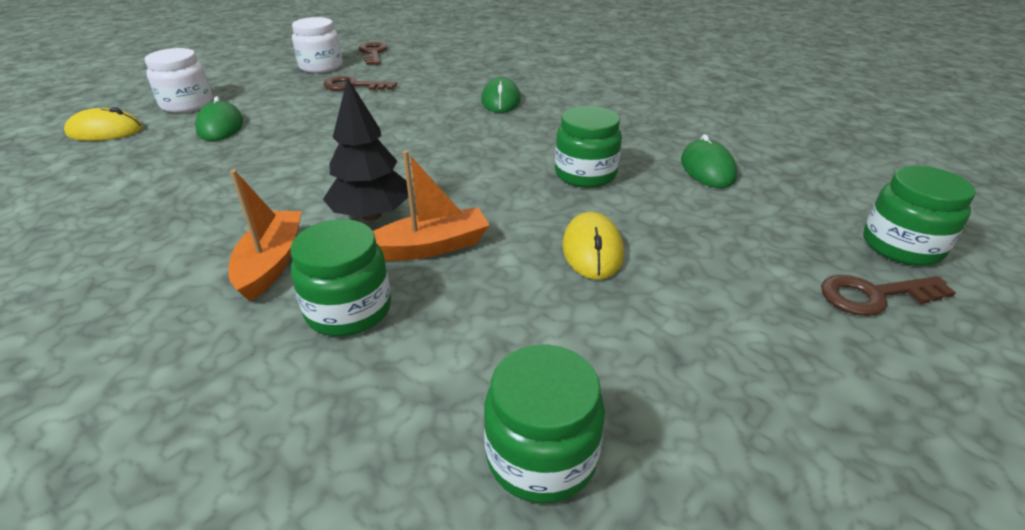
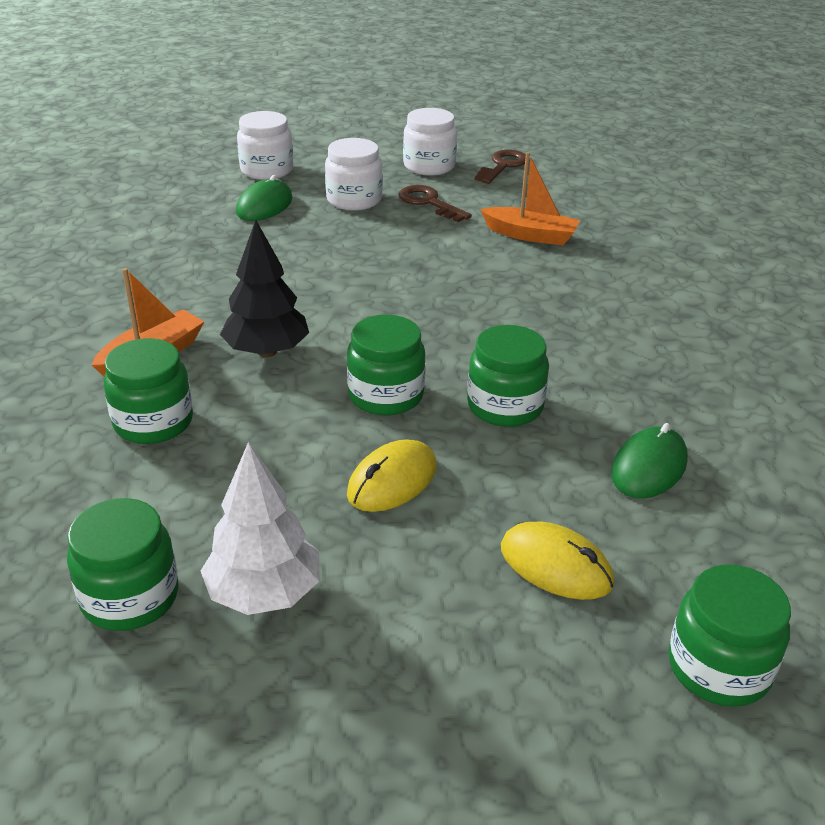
camera: 40 degrees right, 0 degrees up
(105, 131) = (181, 176): yellow mouse -> yellow mouse (556, 565)
(293, 100) = (354, 200): none -> white jar
(430, 247) = (271, 404): orange boat -> orange boat (530, 235)
(501, 100) = (551, 280): green mouse -> none
(504, 202) = (386, 395): none -> green jar
(633, 375) = (264, 593): none -> white tree
(874, 295) = (585, 683): brown key -> none

